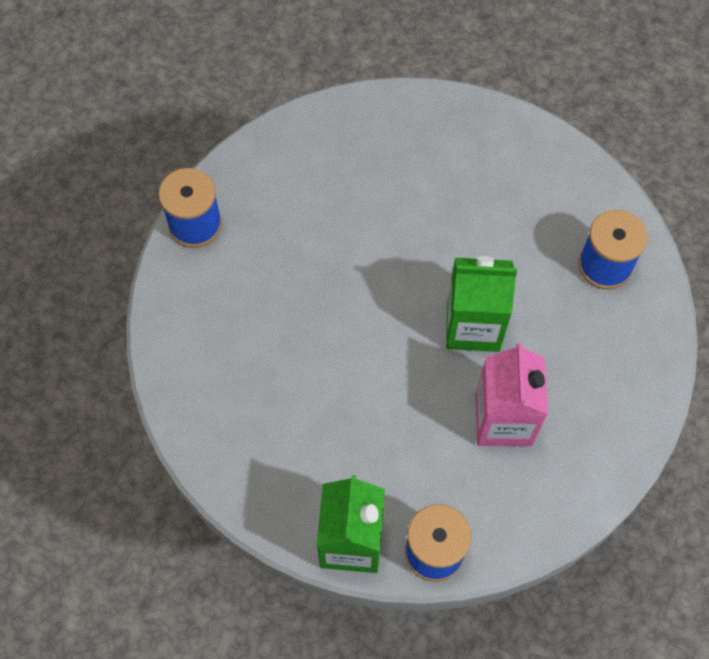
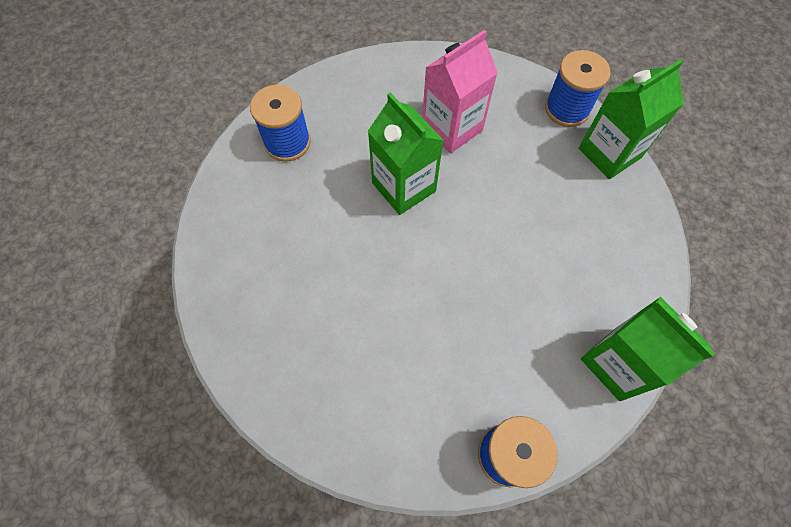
camera: 130 degrees left, 0 degrees up
(177, 355) = (617, 363): none -> green carton

